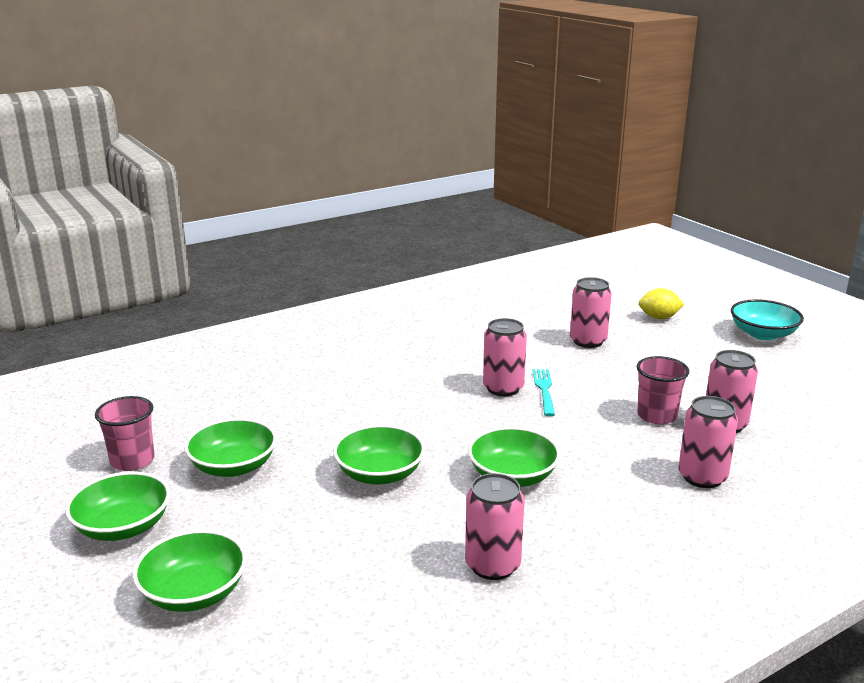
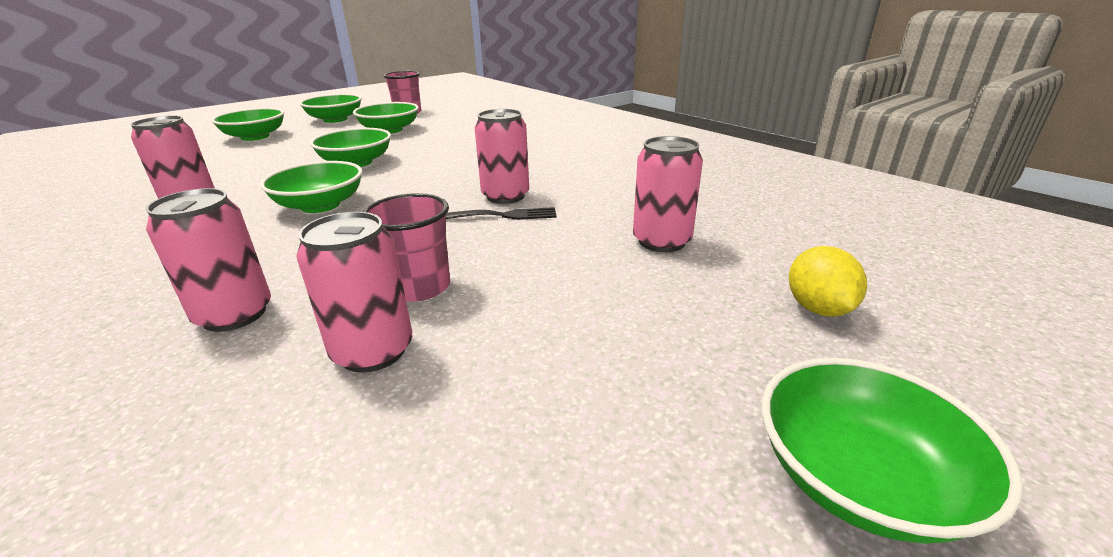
camera: 85 degrees right, 5 degrees up
(544, 390) = (502, 216): turquoise fork -> black fork
(763, 334) = (859, 479): turquoise bowl -> green bowl

